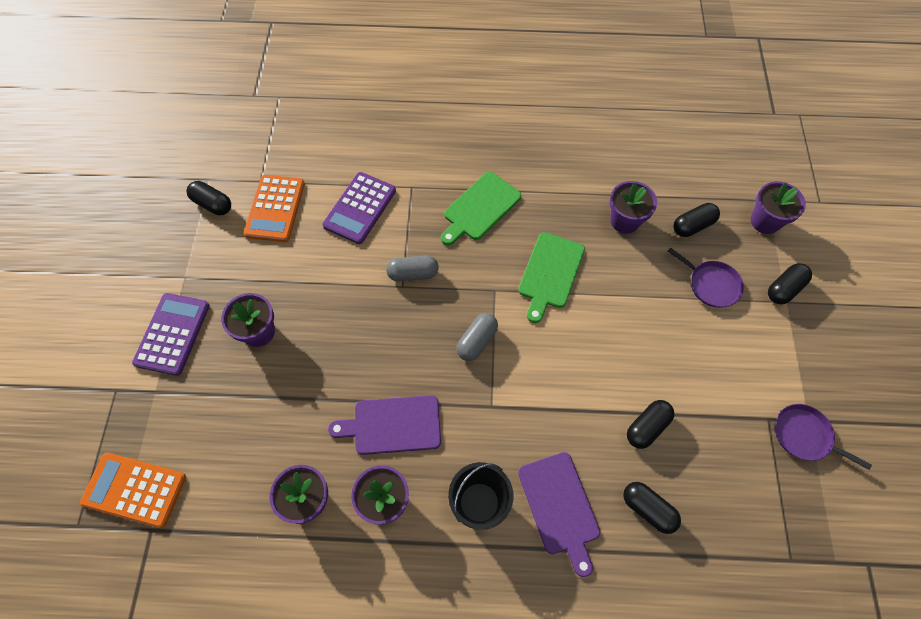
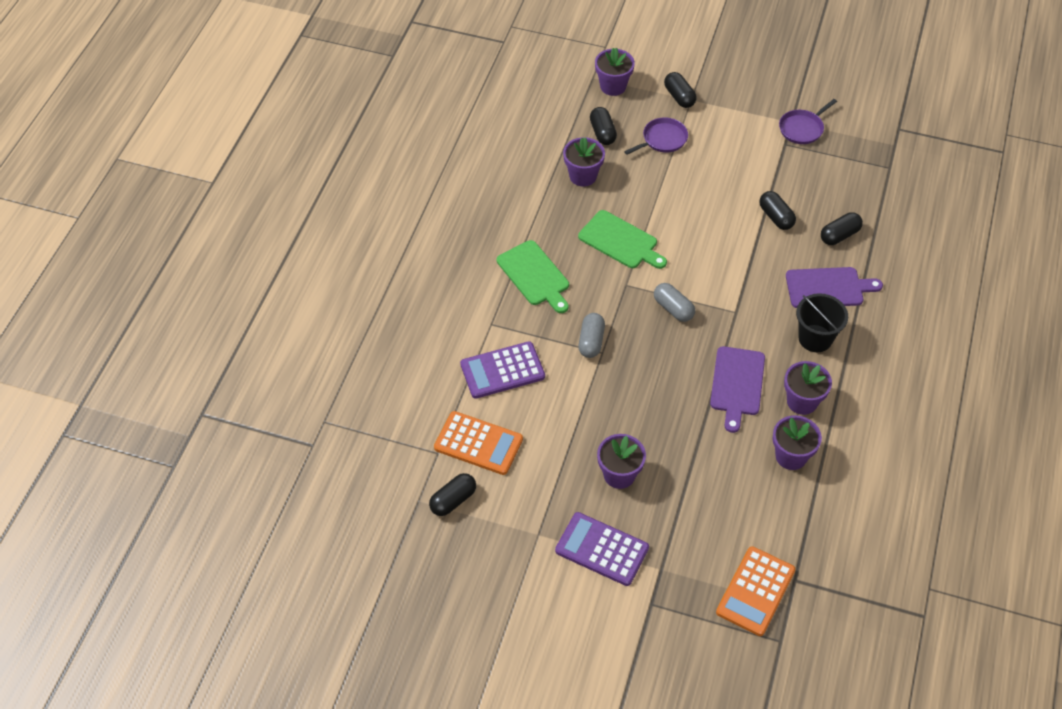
camera: 75 degrees left, 10 degrees down
(360, 208) = (502, 370): purple calculator -> purple calculator turned 120 degrees clockwise

